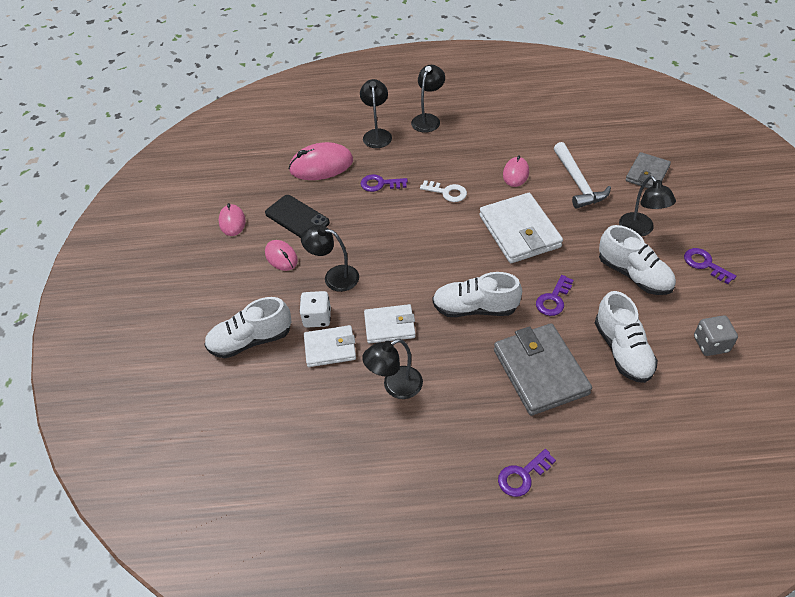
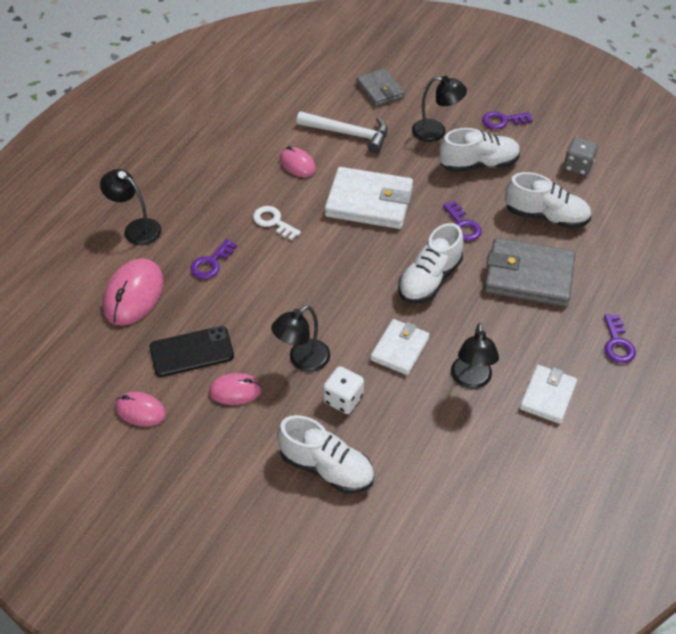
camera: 60 degrees left, 0 degrees up
(251, 340) = (326, 468): white shoe -> white shoe turned 75 degrees counterclockwise
(330, 348) = (389, 407): white wallet -> white wallet (547, 396)
(428, 119) = (158, 180): black lamp -> none
(447, 192) = (273, 222): white key -> white key turned 105 degrees counterclockwise

